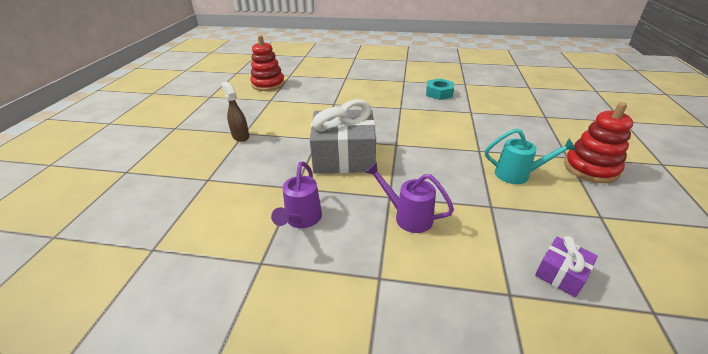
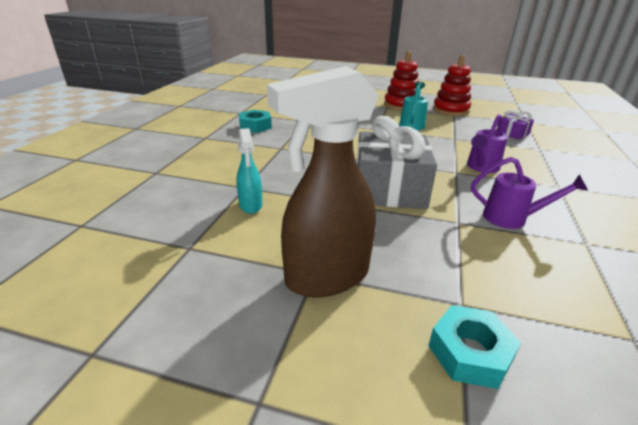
camera: 85 degrees left, 5 degrees down
(174, 178) = (469, 352): none -> turquoise nut
(240, 136) = (326, 277): brown spray bottle -> brown spray bottle, size x1.97
(268, 84) = (104, 252): red stacking toy -> red stacking toy (450, 110)
(311, 108) = (250, 205): none -> turquoise spray bottle

